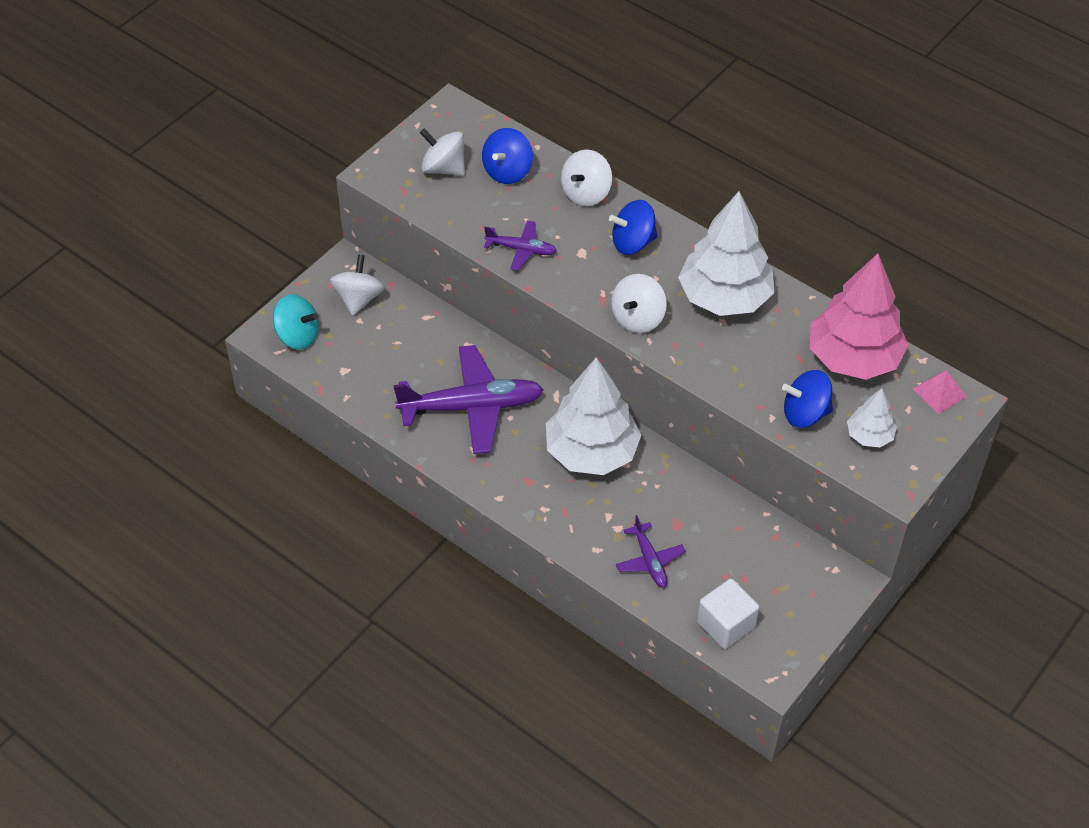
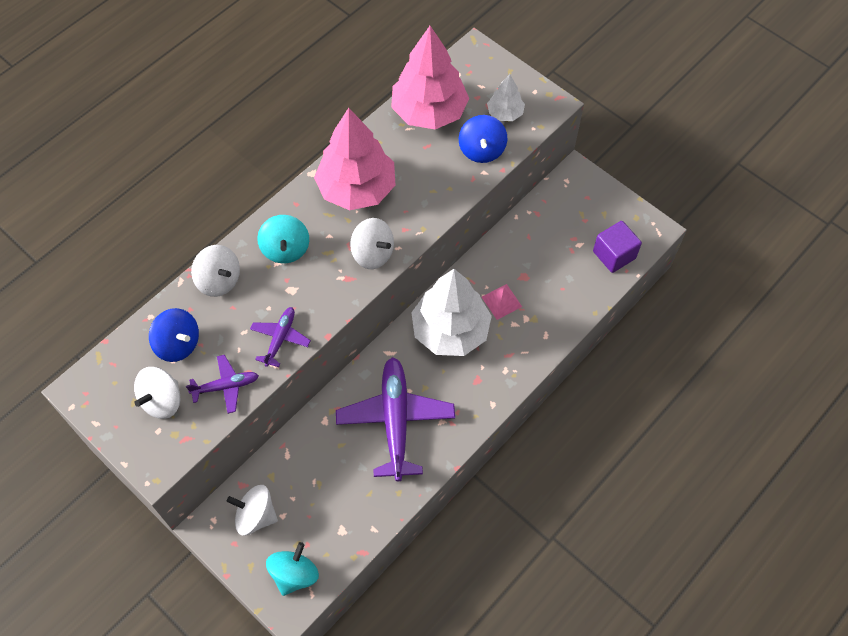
camera: 85 degrees left, 10 degrees up
(632, 243) = (285, 249): blue spinning top -> turquoise spinning top
(649, 560) = (557, 299): purple plane -> purple plane (226, 386)
(724, 297) = (357, 189): white tree -> pink tree
(725, 624) = (614, 255): white cube -> purple cube
(939, 392) = (467, 65): pink pyramid -> pink pyramid (501, 301)

